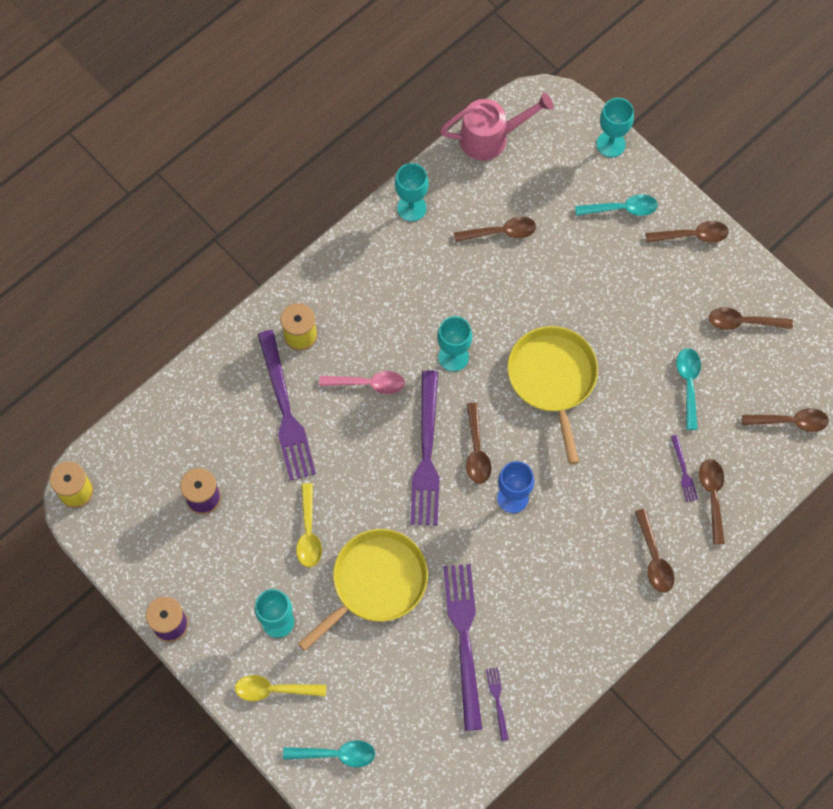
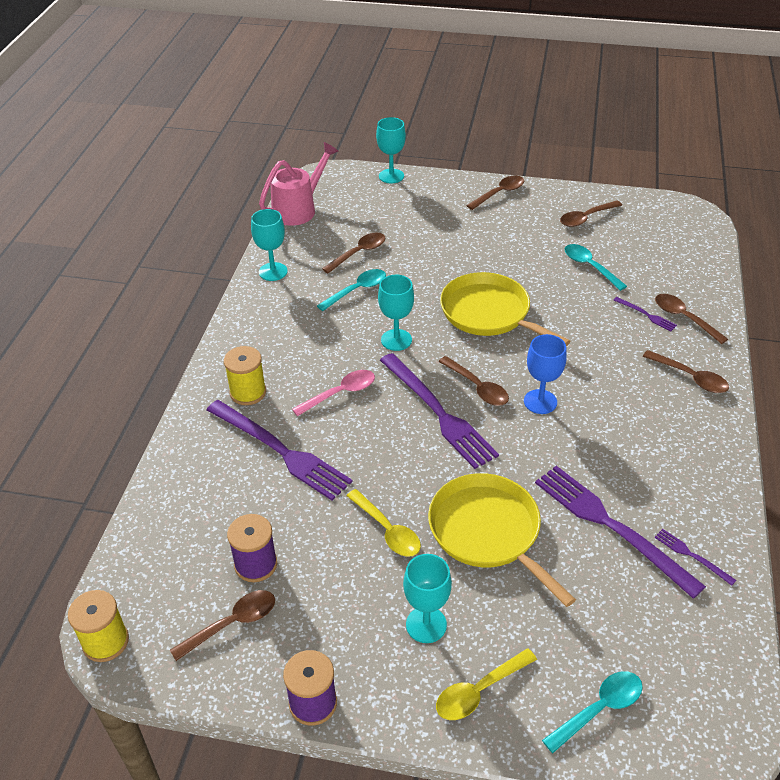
camera: 35 degrees left, 25 degrees down
(375, 582) = (488, 532): yellow pan -> yellow pan turned 45 degrees counterclockwise
(621, 209) = (435, 202): turquoise spoon -> turquoise spoon (357, 290)
(790, 421) = (681, 251): brown spoon -> brown spoon (232, 623)

